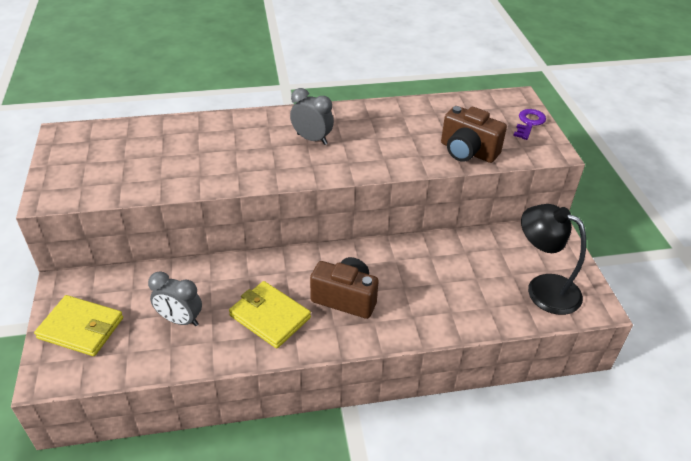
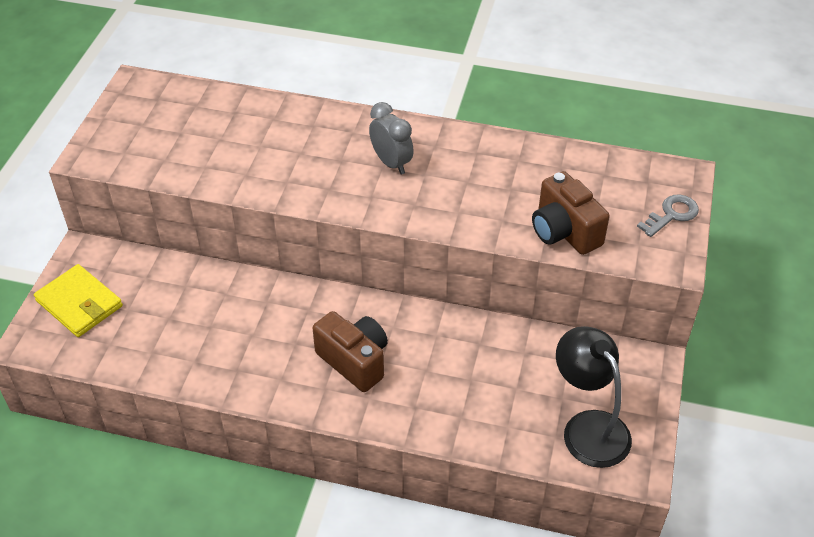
camera: 25 degrees right, 5 degrees up
(180, 320) = (175, 327): grey clock -> none
(270, 316) = (264, 354): yellow wallet -> none
(529, 123) = (672, 214): purple key -> grey key

